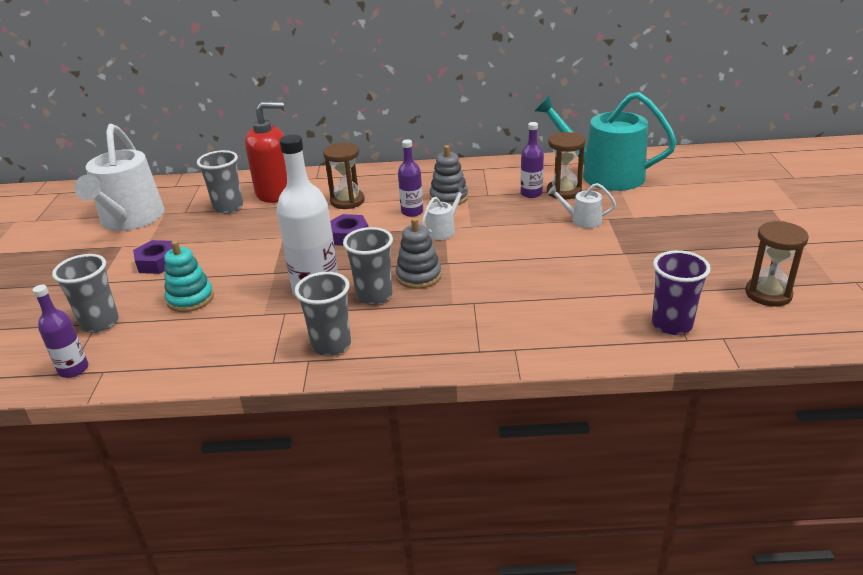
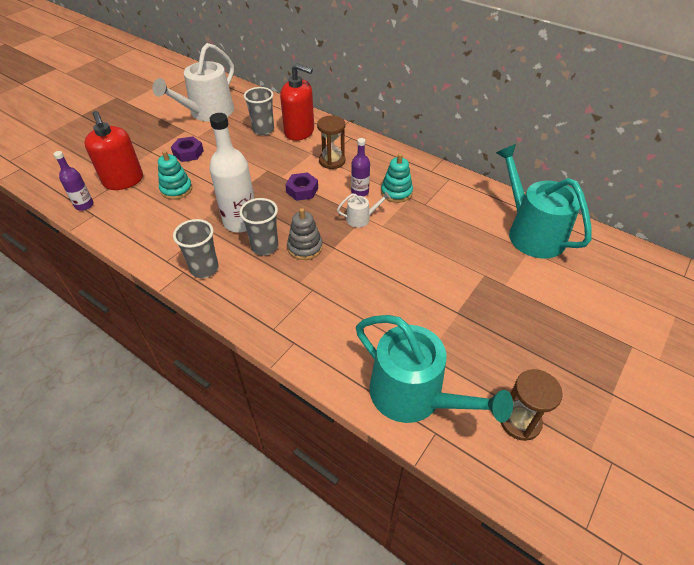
camera: 35 degrees right, 15 degrees up
(100, 323) = (123, 181): grey cup -> red soap dispenser
(449, 197) = (396, 192): grey stacking toy -> turquoise stacking toy
(531, 193) = (456, 220): purple bottle -> none
(564, 191) = (481, 231): brown hourglass -> none
(582, 220) = (463, 265): white watering can -> none
(672, 324) = (413, 395): purple cup -> turquoise watering can

